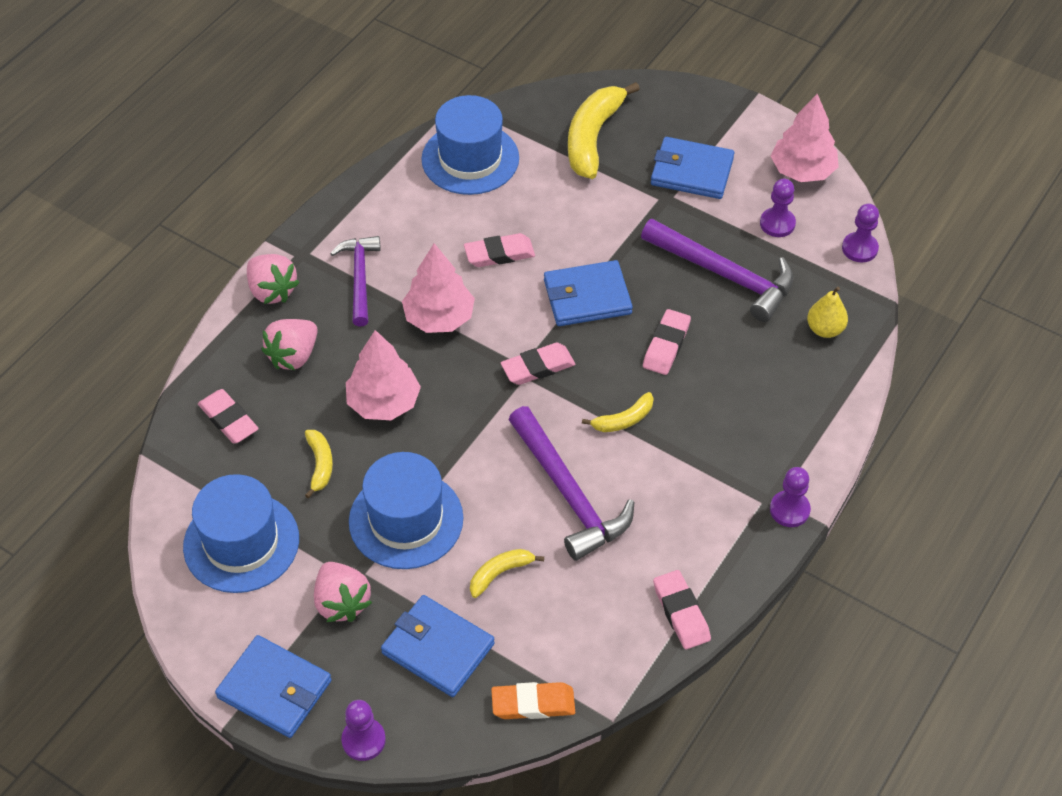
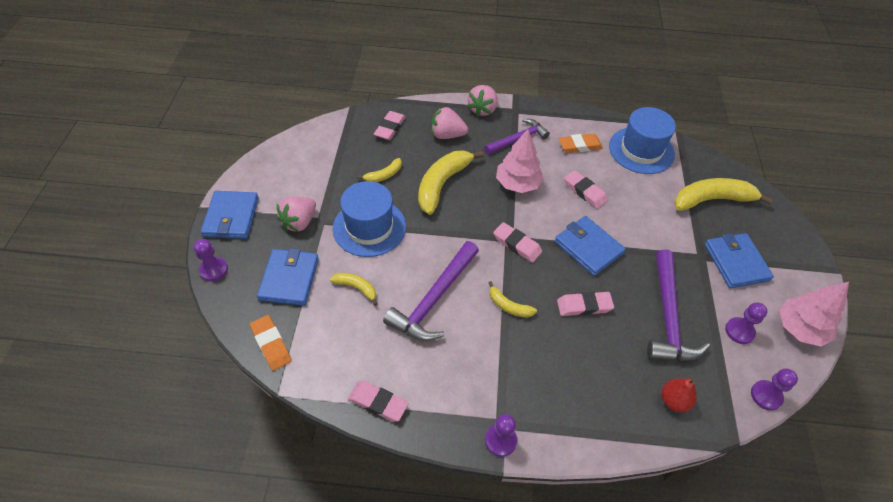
camera: 60 degrees right, 0 degrees up
(241, 542) = (316, 165): blue hat -> none
(383, 402) = (442, 184): pink tree -> yellow banana
(418, 217) = (579, 146): none -> orange eraser
(681, 612) = (378, 402): pink eraser -> pink eraser turned 75 degrees clockwise
(825, 329) = (673, 401): yellow pear -> red pear

